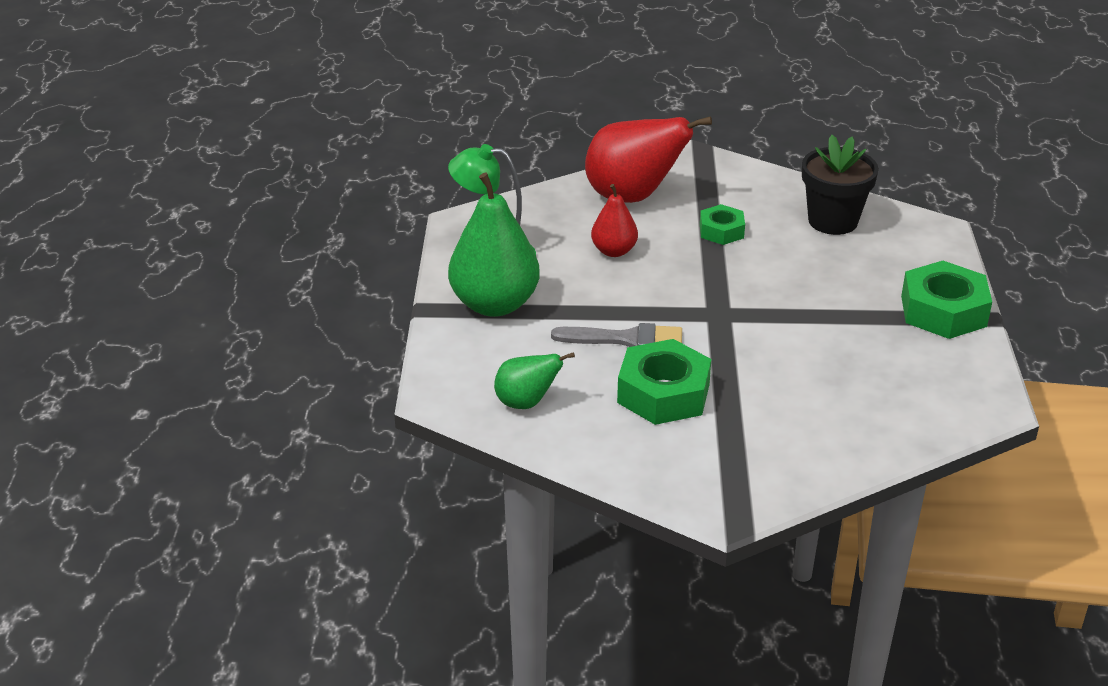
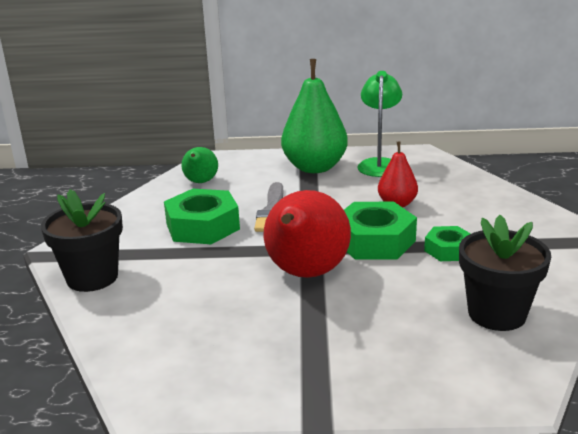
camera: 90 degrees right, 10 degrees down
(633, 197) = (489, 209): red pear -> red pear (305, 274)
(791, 471) = (92, 277): none -> black flower pot
(943, 311) = (328, 381): green nut -> green nut (374, 241)

